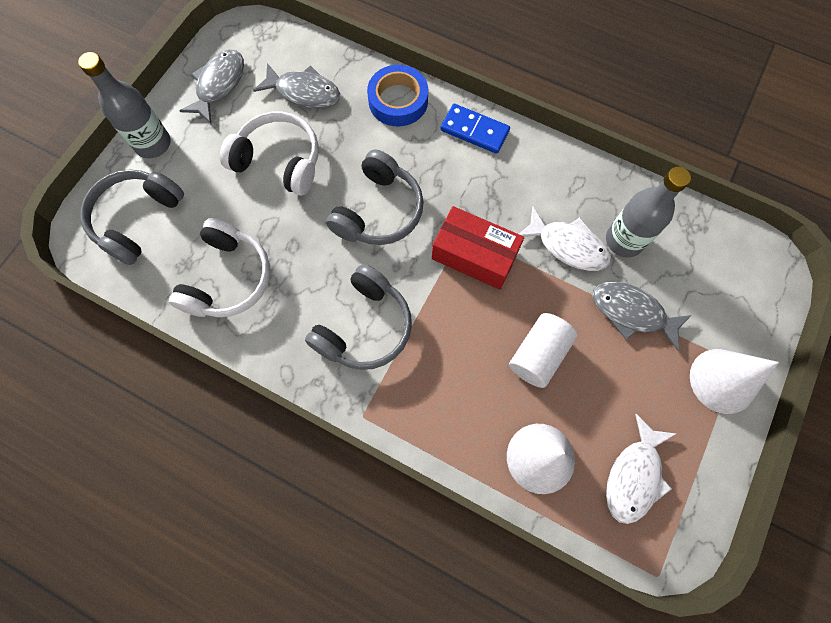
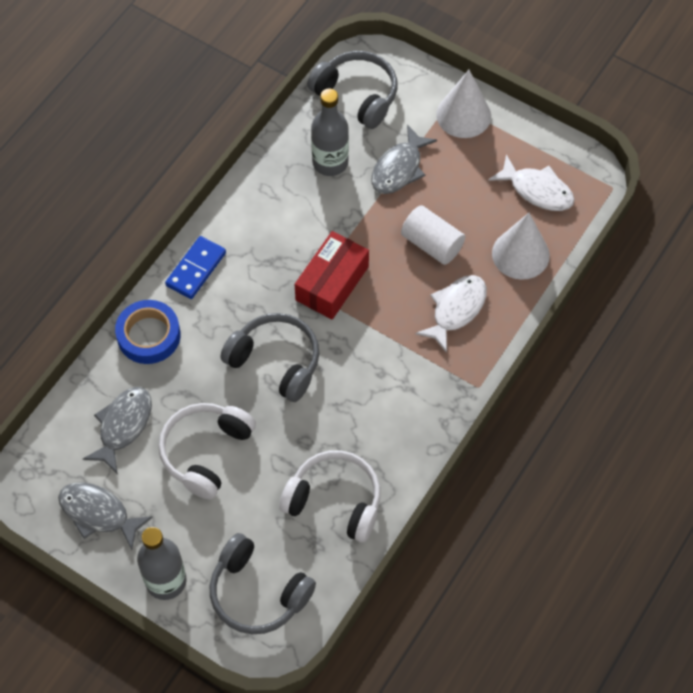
camera: 85 degrees left, 10 degrees down
(364, 327) = (395, 381): grey headphones -> grey headphones (357, 95)
(568, 245) = (330, 207): white fish -> white fish (456, 310)

